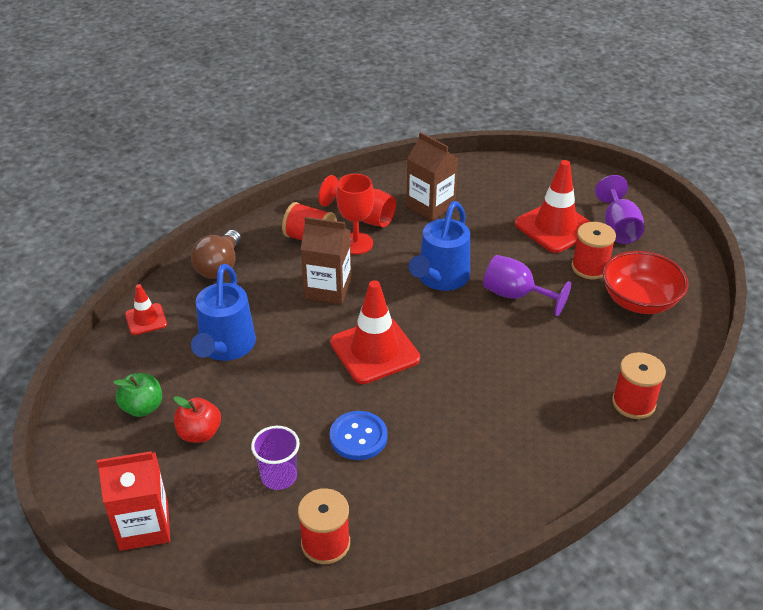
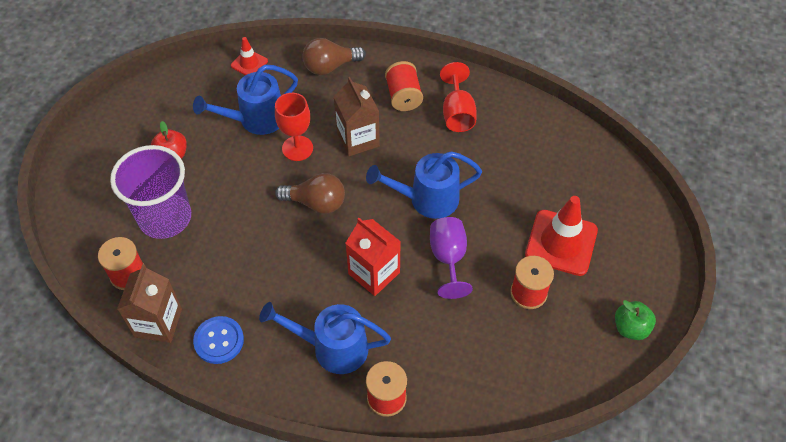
camera: 55 degrees right, 15 degrees up
(142, 407) = (173, 113): green apple -> green apple (630, 328)
(144, 526) = (85, 176): red carton -> red carton (374, 273)
(279, 476) = (165, 218): purple cup -> purple cup, size x1.95
(356, 243) = (422, 126): red goblet -> red goblet (297, 148)
(358, 437) = (228, 240): blue button -> blue button (219, 341)
(374, 351) = (316, 203): red traffic cone -> brown light bulb
(430, 206) = (509, 145): brown carton -> brown carton (158, 323)
(552, 416) = (332, 348): none -> blue watering can
(618, 228) = (603, 289): purple goblet -> none
(639, 301) = (515, 349): red bowl -> none

